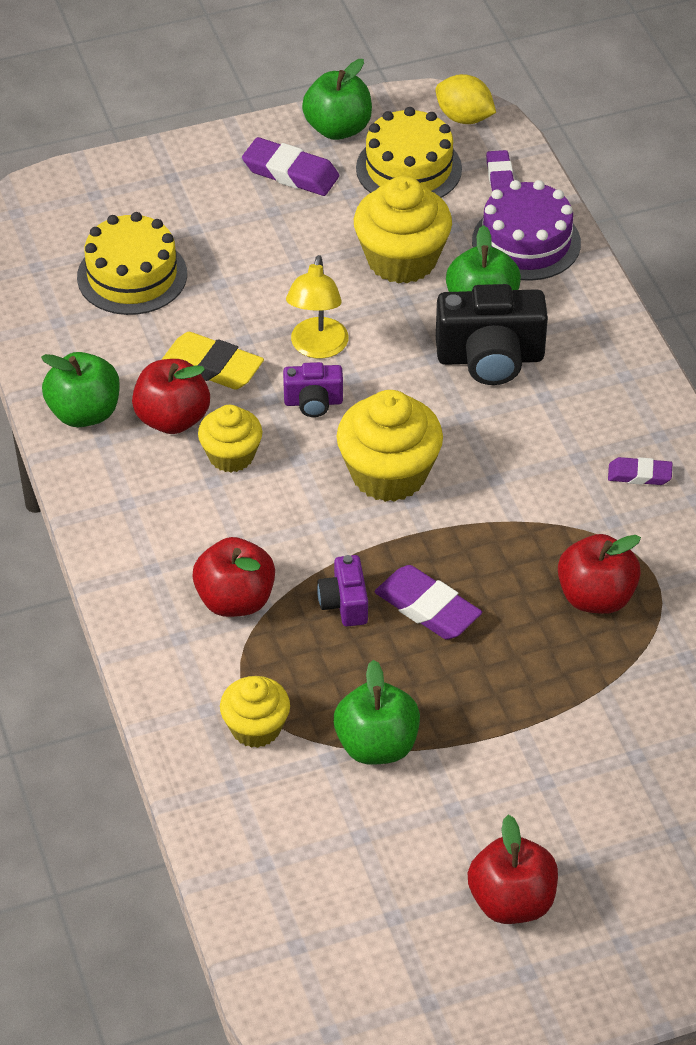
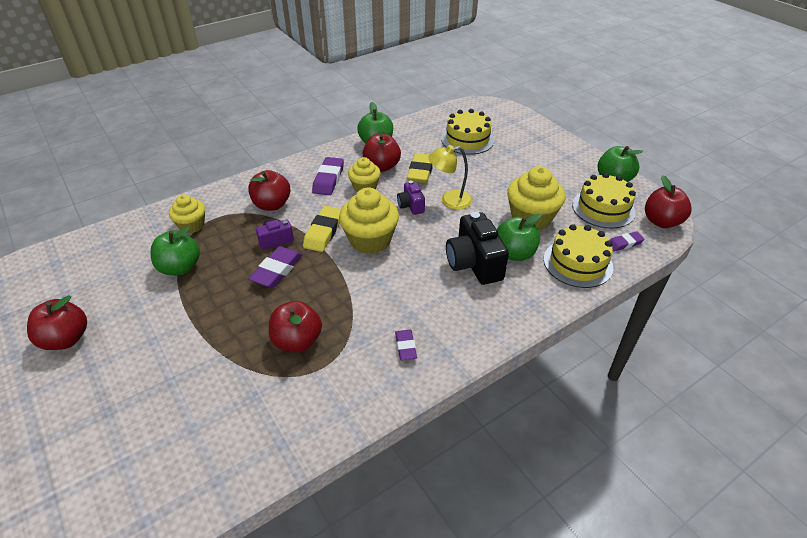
camera: 75 degrees right, 5 degrees down
(290, 173) = (568, 170): purple eraser -> purple eraser (328, 179)
(345, 533) = (324, 232): none -> yellow eraser
(464, 118) = (661, 221): yellow lemon -> red apple
(526, 242) = (577, 263): purple cake -> yellow cake

